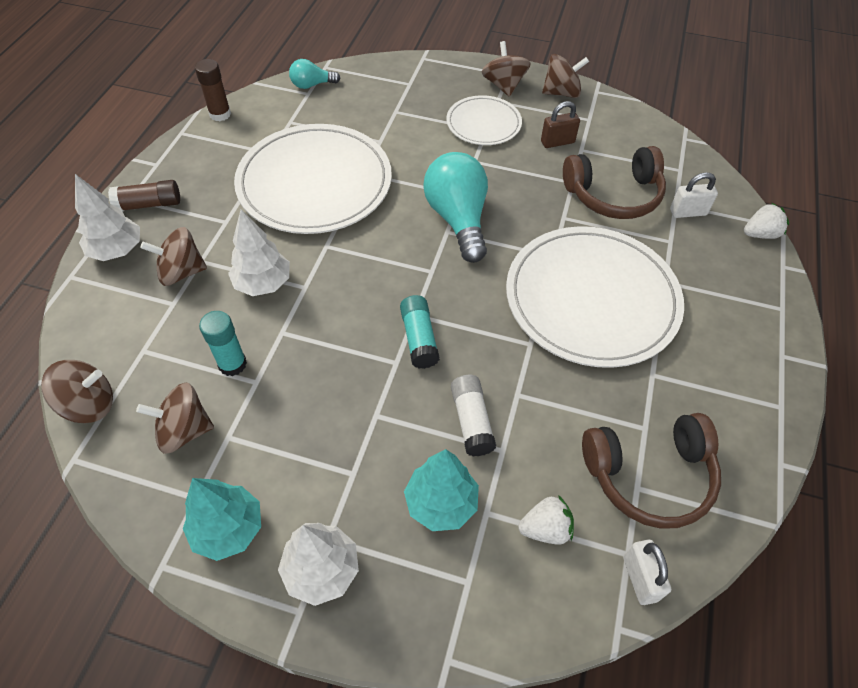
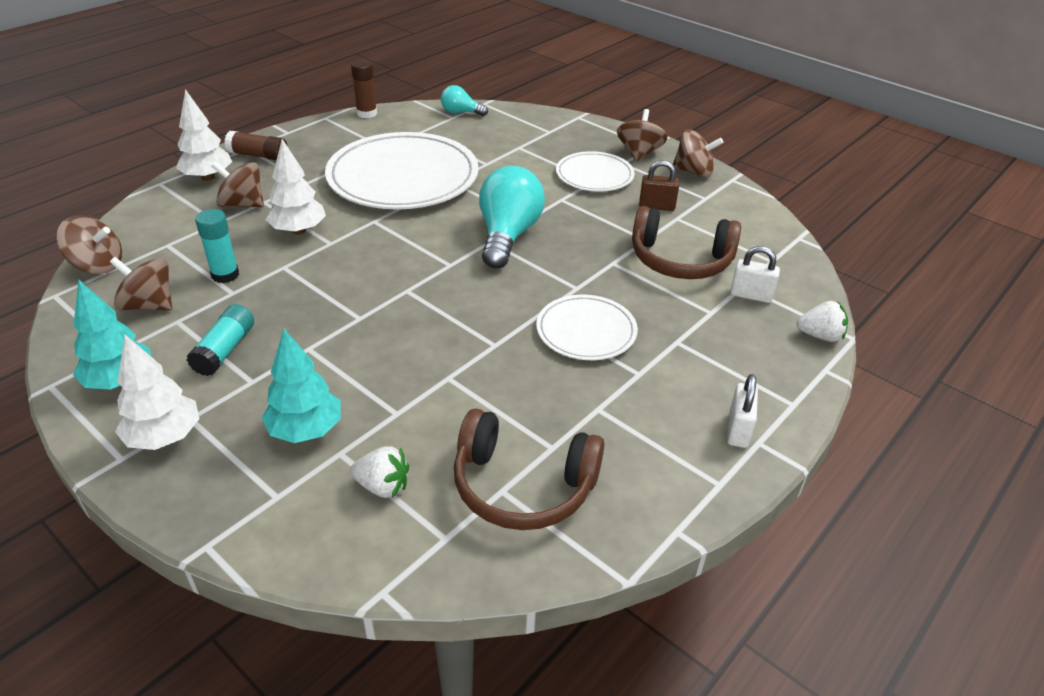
camera: 25 degrees right, 15 degrees down
(419, 338) = (395, 308): turquoise glue stick -> turquoise glue stick (225, 350)
(471, 421) = (388, 382): white glue stick -> none
(591, 299) = (586, 331): white plate -> white plate, size x0.53
(640, 578) = (439, 562): white padlock -> white padlock (738, 430)

